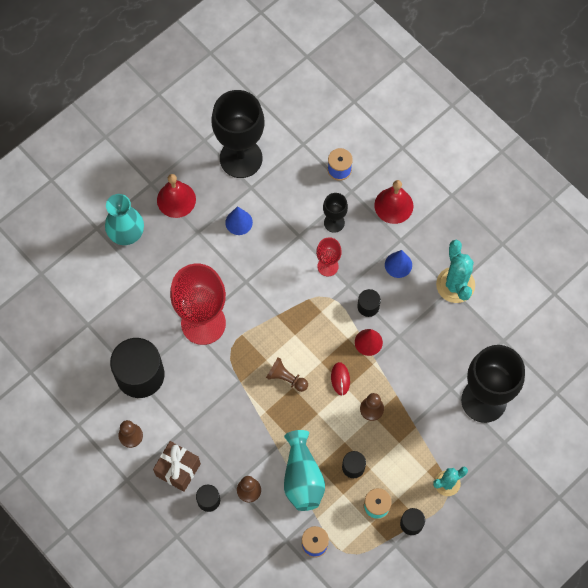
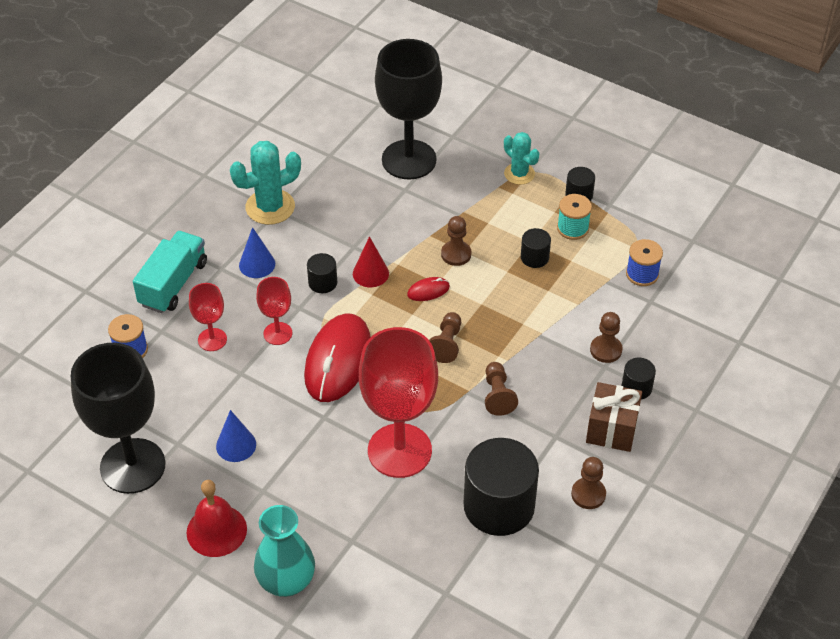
camera: 105 degrees left, 20 degrees down
(230, 400) = (497, 395): none -> brown pawn
(292, 301) = (338, 361): none -> red mouse
(302, 478) = (568, 302): turquoise vase -> none
(334, 222) = (212, 339): black goblet -> red goblet
(393, 205) = (173, 284): red bell -> turquoise truck

